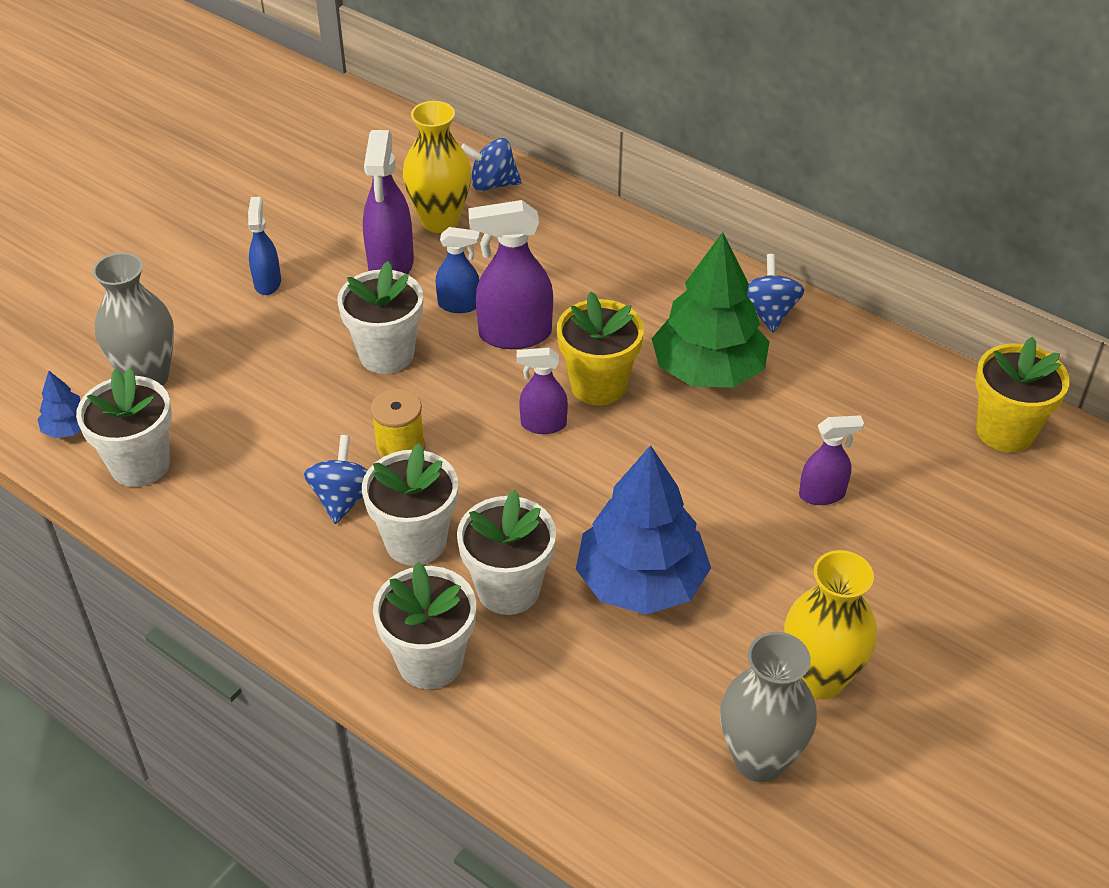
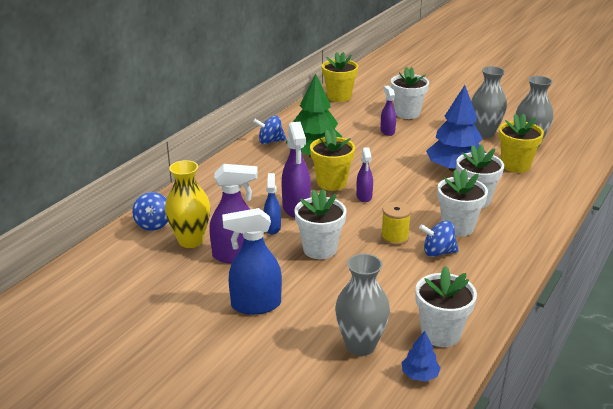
camera: 95 degrees left, 15 degrees down
(267, 282) = (255, 305): blue spray bottle -> blue spray bottle, size x1.69
(430, 661) = (527, 217): white flower pot -> white flower pot (407, 113)
(649, 699) = (515, 165): none -> yellow flower pot
(819, 678) = (484, 133): yellow vase -> grey vase

